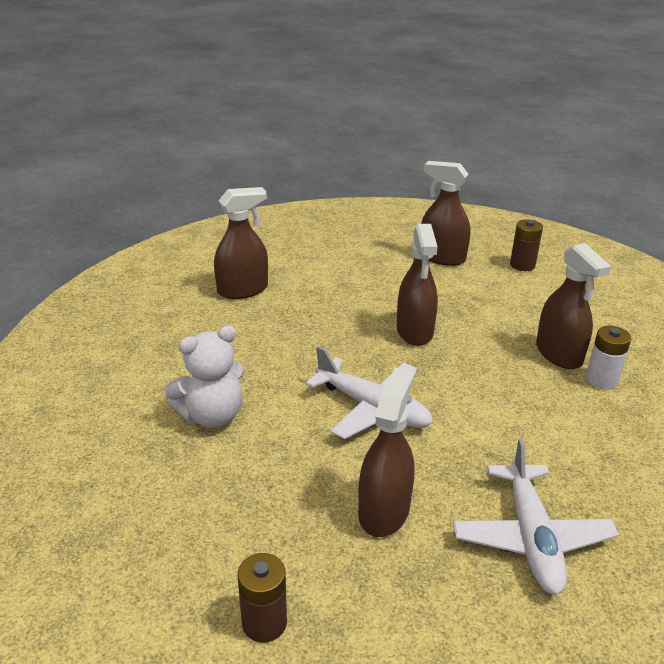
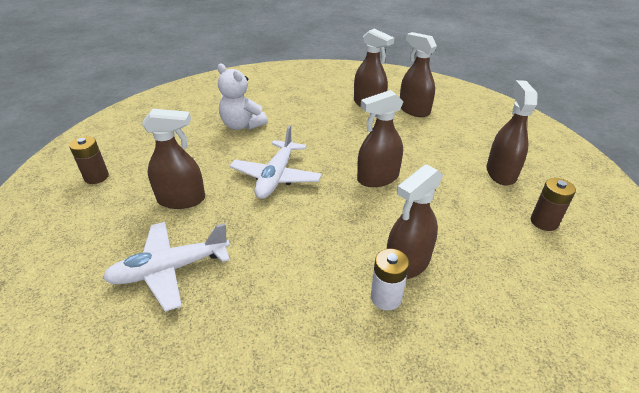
camera: 70 degrees right, 5 degrees up
(284, 264) = (414, 110): none -> brown spray bottle

